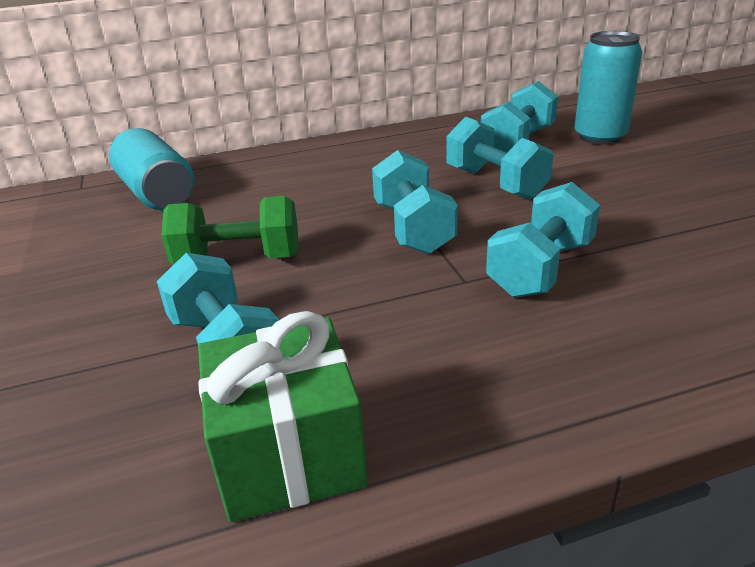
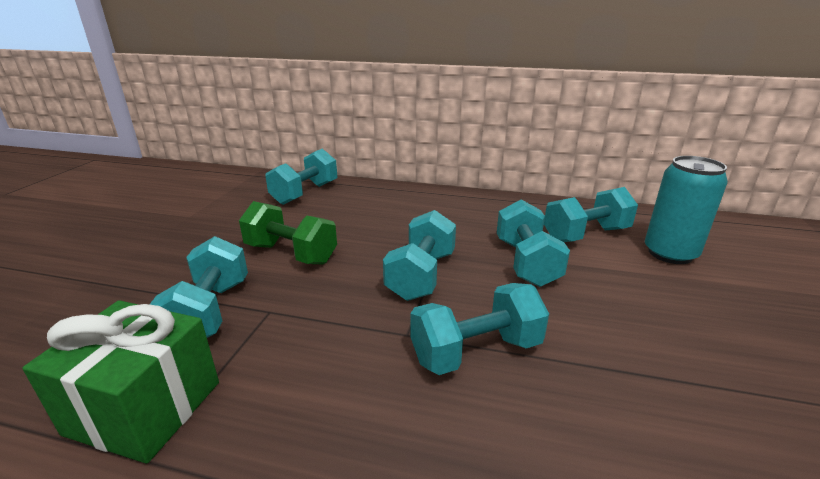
camera: 30 degrees right, 5 degrees down
(157, 193) = (305, 193): turquoise can -> turquoise dumbbell

